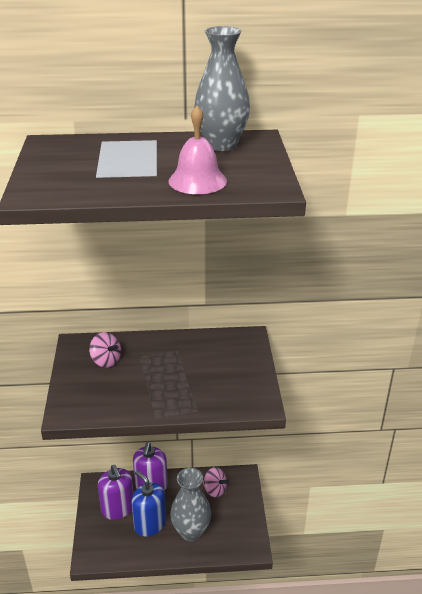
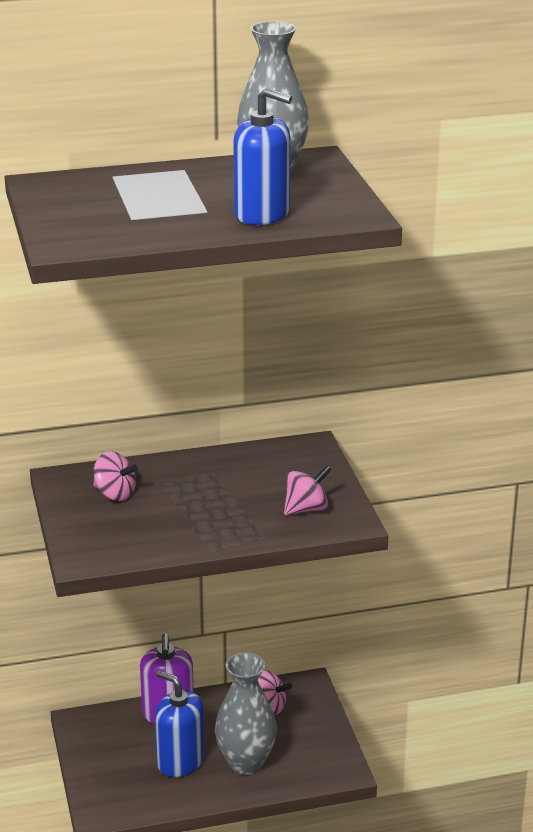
camera: 10 degrees left, 5 degrees down
(118, 508) = (124, 748): purple soap dispenser -> none
(197, 181) = (262, 214): pink bell -> blue soap dispenser
(232, 389) = (306, 509): none -> pink spinning top

